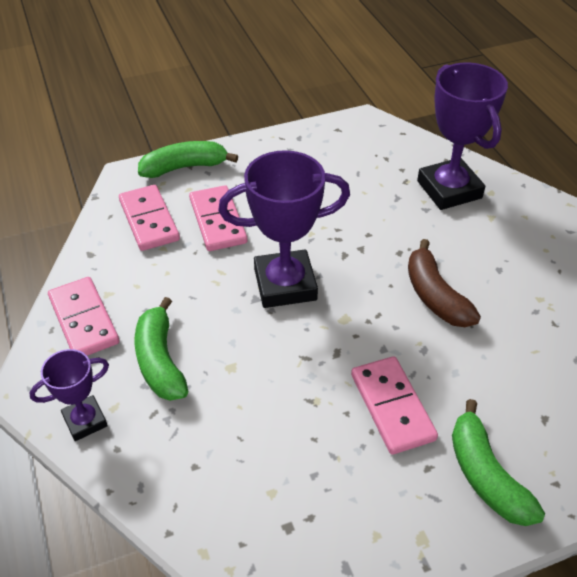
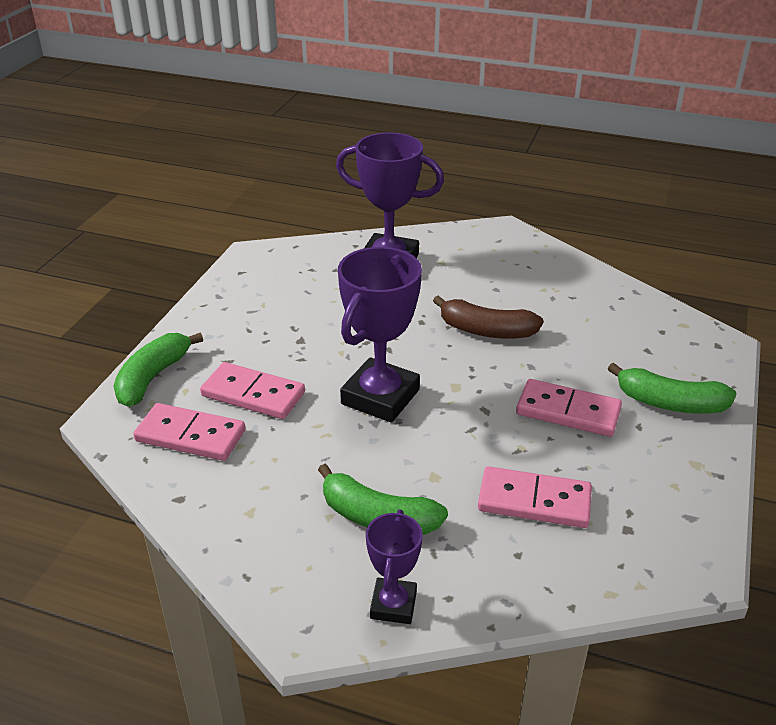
camera: 50 degrees left, 10 degrees down
(84, 320) = (264, 545): pink domino -> pink domino (534, 501)

